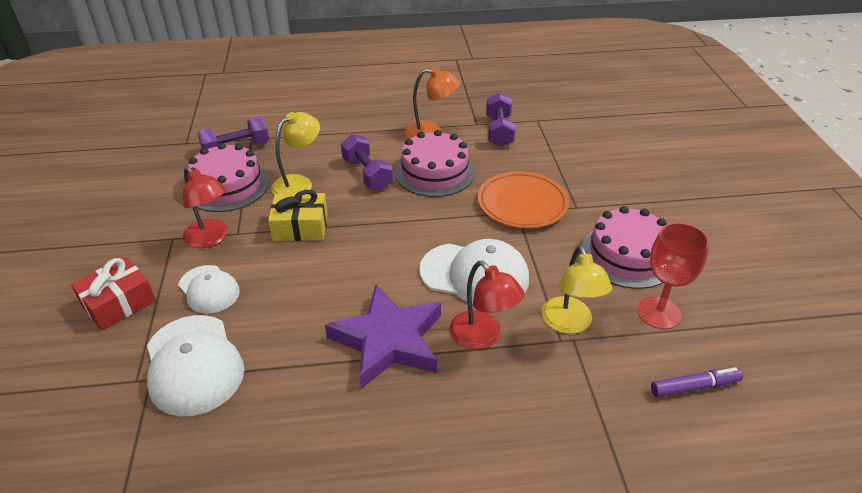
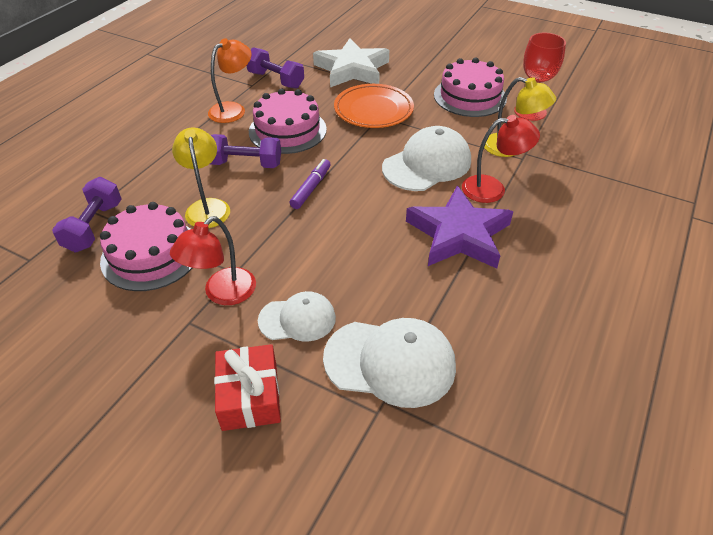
camera: 55 degrees left, 5 degrees up
(211, 238) = (222, 293): red lamp -> red lamp turned 135 degrees clockwise
(300, 227) = (272, 229): yellow gift -> none
(572, 161) = (352, 69): none -> white star
(694, 386) = (597, 130): purple marker -> purple marker (311, 188)

